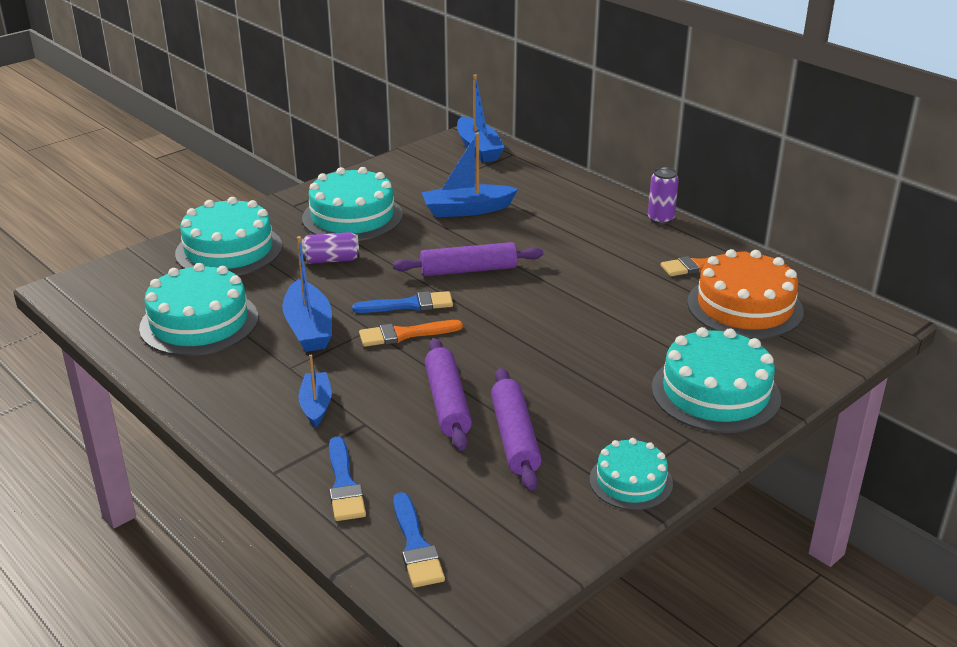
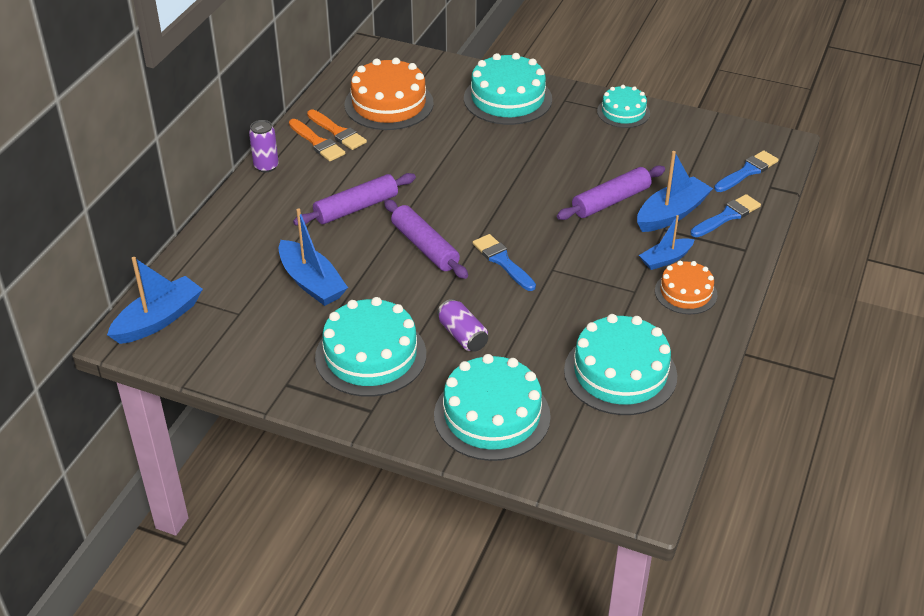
camera: 115 degrees left, 10 degrees up
(254, 399) = (685, 293): none -> orange cake
(309, 328) = (577, 303): blue boat -> blue boat (671, 214)
(404, 334) = (545, 249): orange brush -> orange brush (317, 142)
(515, 437) = (621, 163): purple rolling pin -> purple rolling pin (356, 208)

